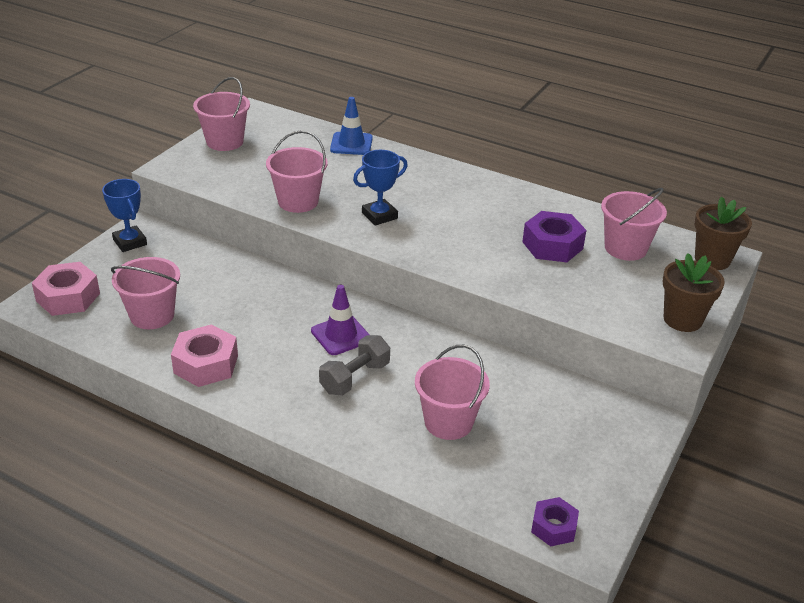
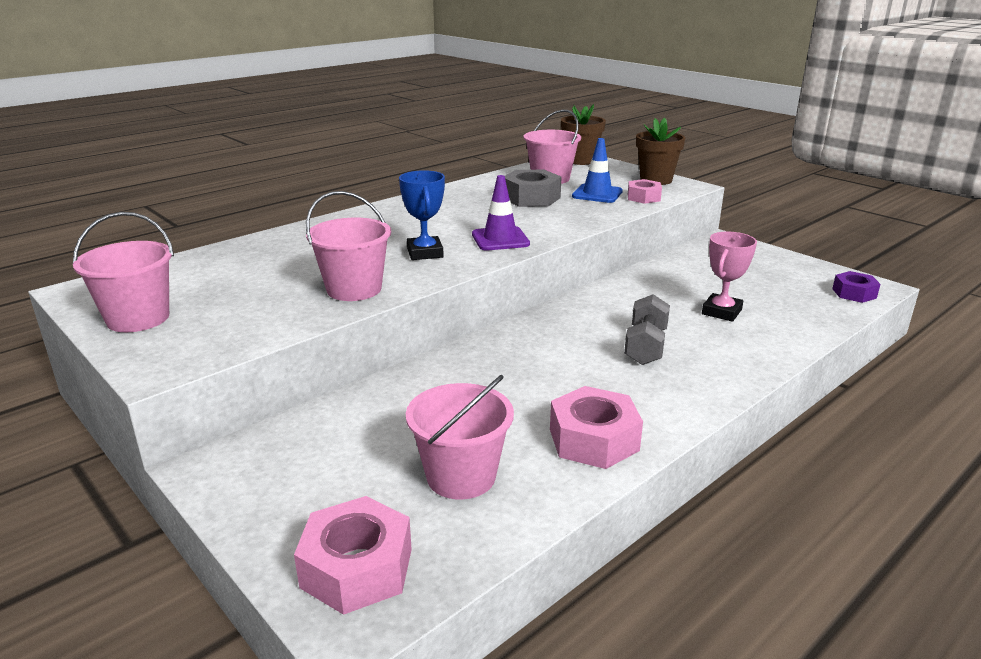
camera: 70 degrees left, 10 degrees down
(130, 242) = (242, 483): blue trophy -> none
(341, 335) = (568, 344): purple traffic cone -> purple traffic cone (500, 239)
(351, 144) = (252, 247): blue traffic cone -> blue traffic cone (597, 194)
(355, 378) = (645, 346): grey dumbbell -> grey dumbbell turned 45 degrees clockwise
(448, 422) = (721, 312): pink bucket -> pink trophy
(552, 245) = (531, 198): purple nut -> grey nut
(609, 315) = (643, 197): none -> pink nut

